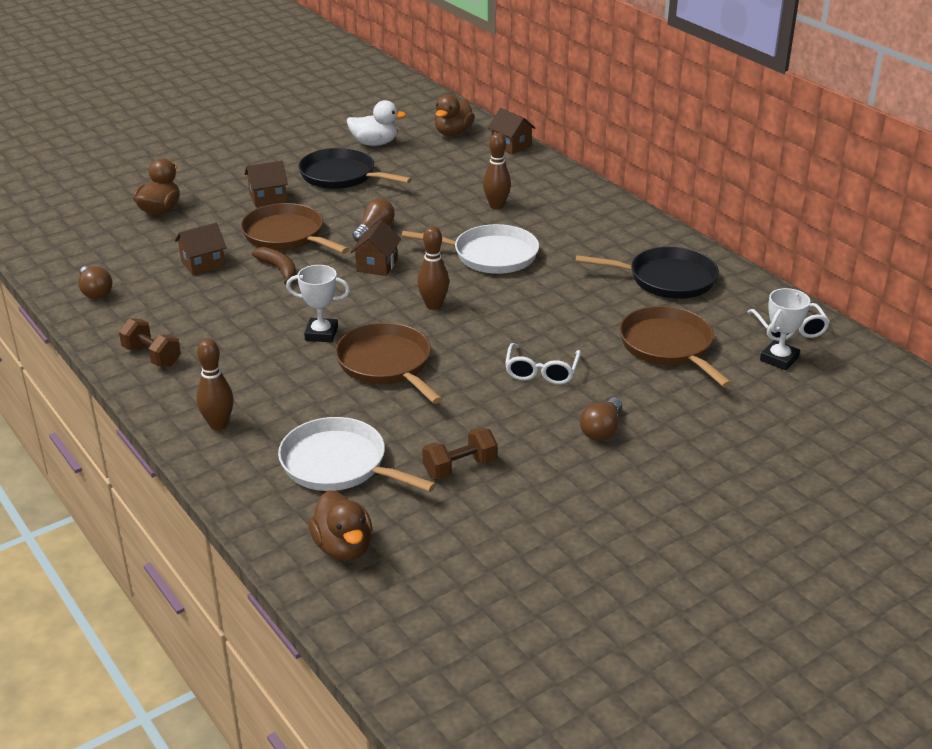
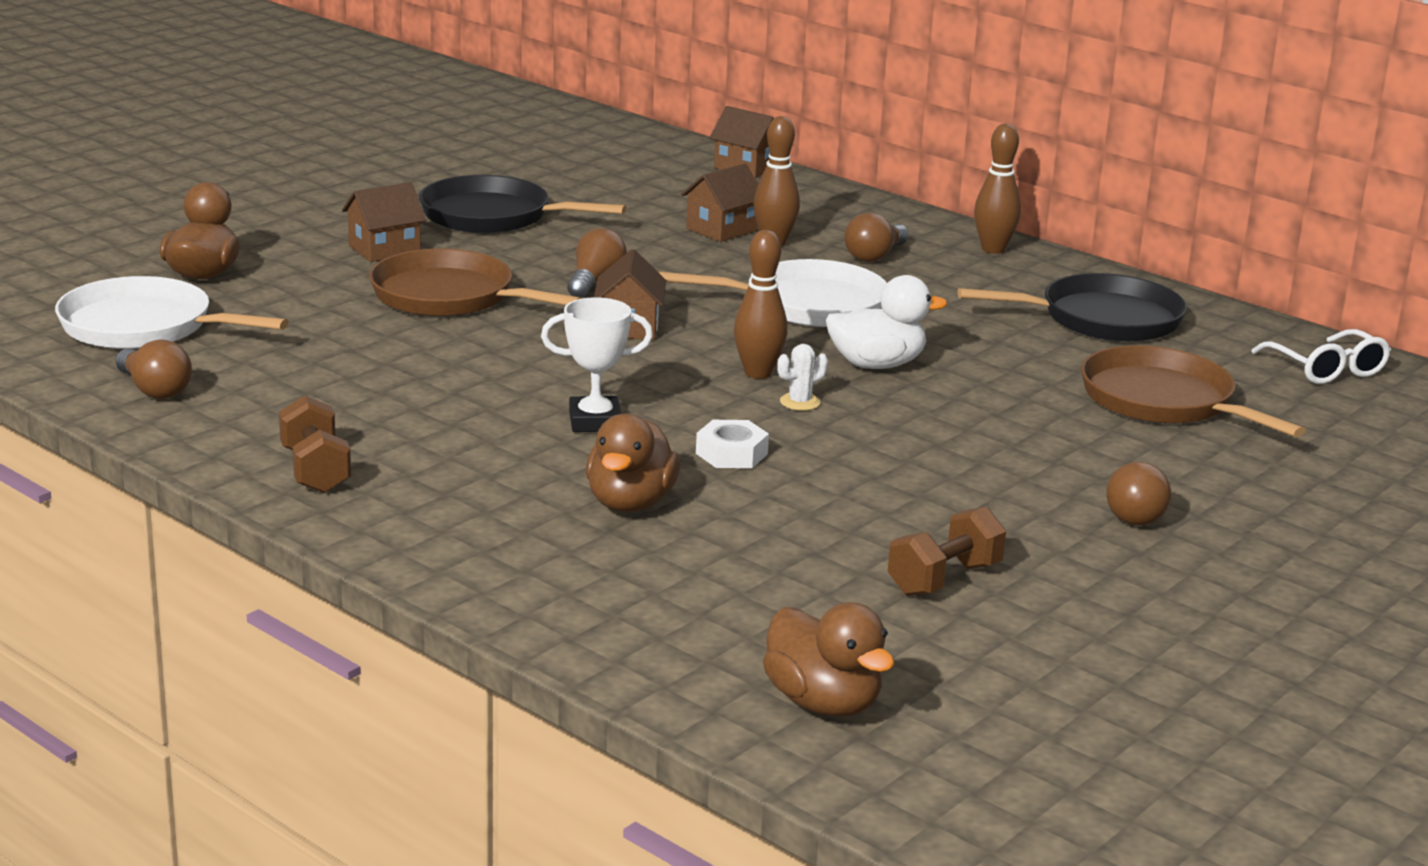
camera: 15 degrees left, 10 degrees down
(152, 356) = (315, 471): brown dumbbell -> brown dumbbell turned 45 degrees clockwise
(203, 264) = (327, 341): brown house -> brown house (721, 229)
(218, 424) = (495, 555): brown bowling pin -> brown bowling pin (993, 249)
(278, 269) = (465, 341): brown banana -> none
(338, 464) = (739, 592): white pan -> white pan (143, 327)
(374, 143) = (521, 173): white duck -> white duck (876, 365)
(386, 364) = (731, 454): brown pan -> white nut
(446, 329) = (800, 402): none -> white cactus
(453, 133) = (642, 155): brown duck -> brown duck (630, 503)
(541, 372) = (989, 446): white glasses -> none
(552, 220) = (875, 256): none -> brown light bulb
(779, 359) = (1337, 406): white trophy -> none

